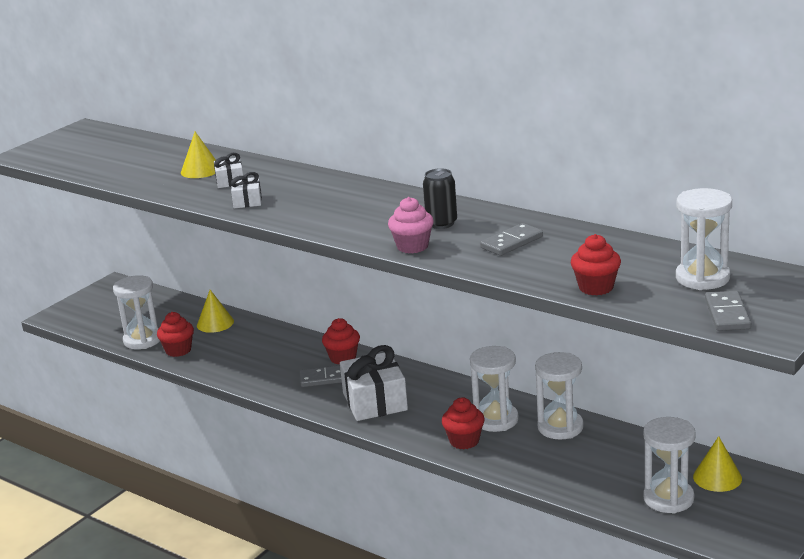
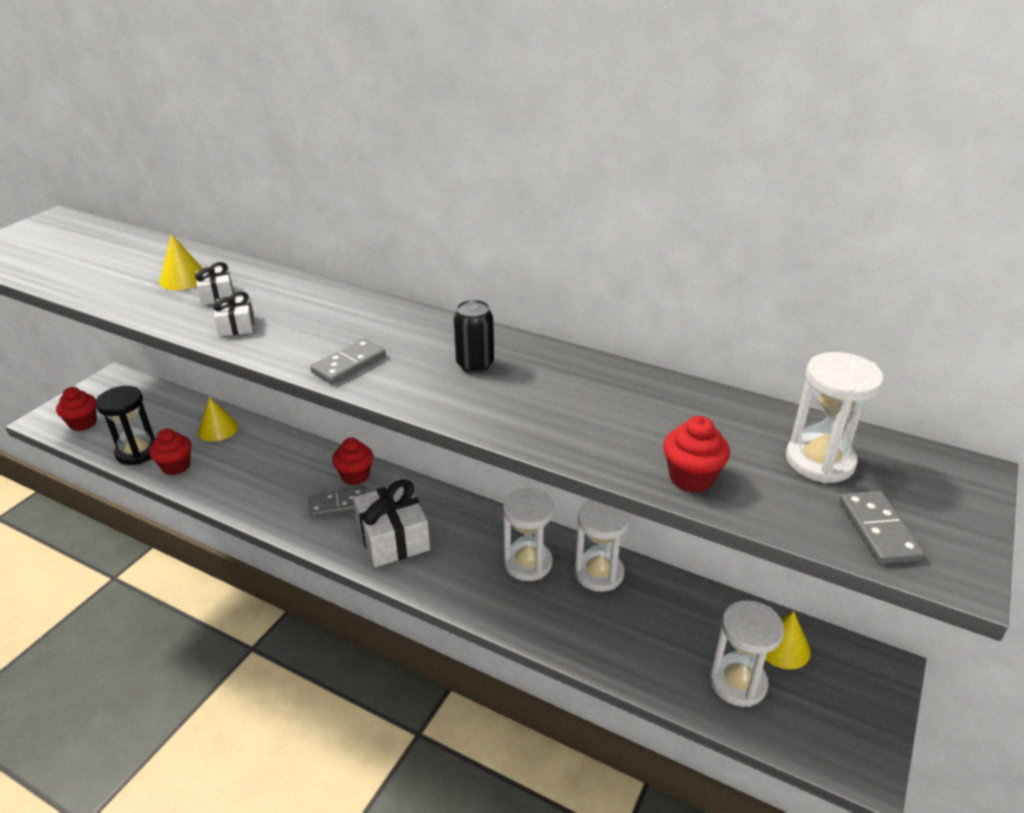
camera: 10 degrees left, 10 degrees up
(143, 340) = (137, 452): white hourglass -> black hourglass
(412, 246) = (444, 402): pink cupcake -> none
(464, 441) = (497, 596): red cupcake -> red cupcake (83, 423)
(511, 242) = (566, 397): grey domino -> grey domino (349, 364)

